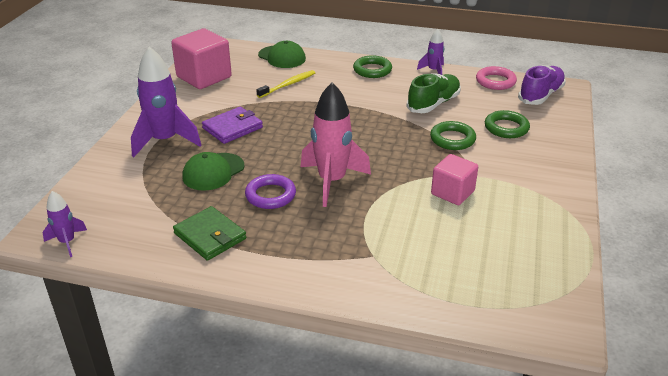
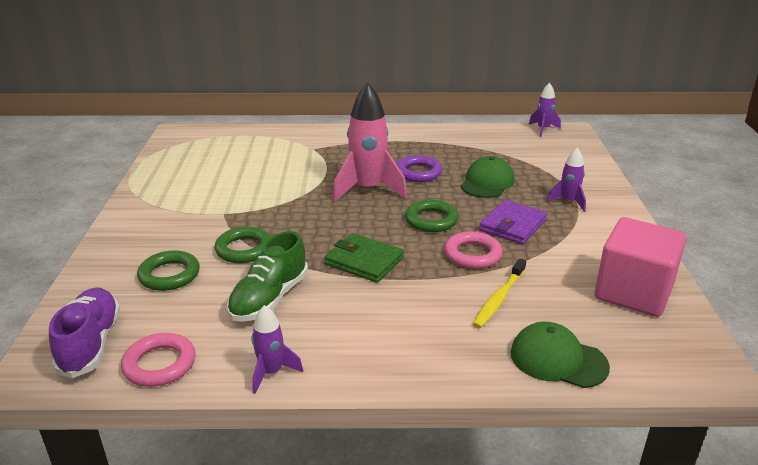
camera: 165 degrees right, 5 degrees down
(165, 141) = (568, 202): purple rocket -> purple rocket, size x0.52
(210, 236) = (444, 144): green wallet -> green wallet (364, 261)
(282, 111) = (472, 254): none -> pink ring
(372, 70) = (382, 354): green ring -> green ring (431, 220)
(452, 193) = (247, 196): pink cube -> none
(540, 95) = (90, 344): purple shoe -> purple shoe turned 150 degrees clockwise

